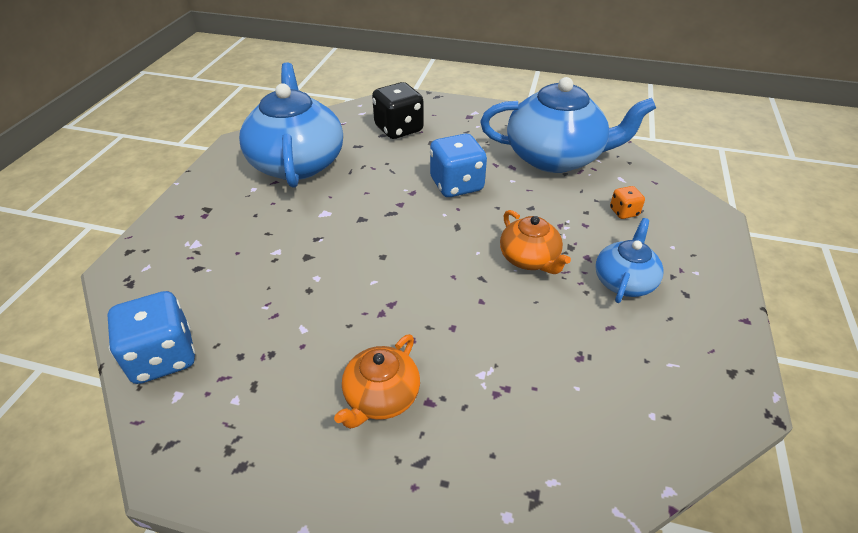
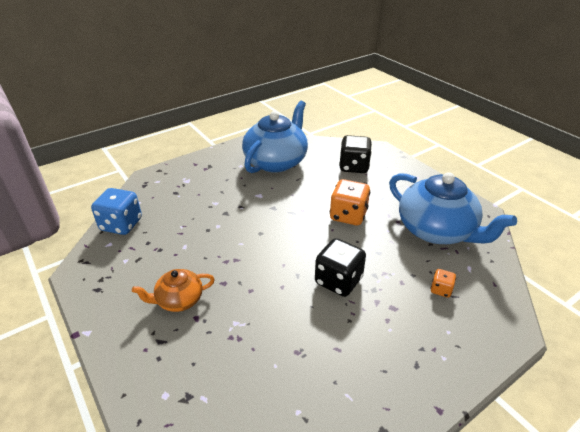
camera: 40 degrees right, 5 degrees down
(456, 185) = (348, 215): blue dice -> orange dice
(529, 259) = (338, 281): orange teapot -> black dice
(624, 281) = (382, 330): blue teapot -> none

